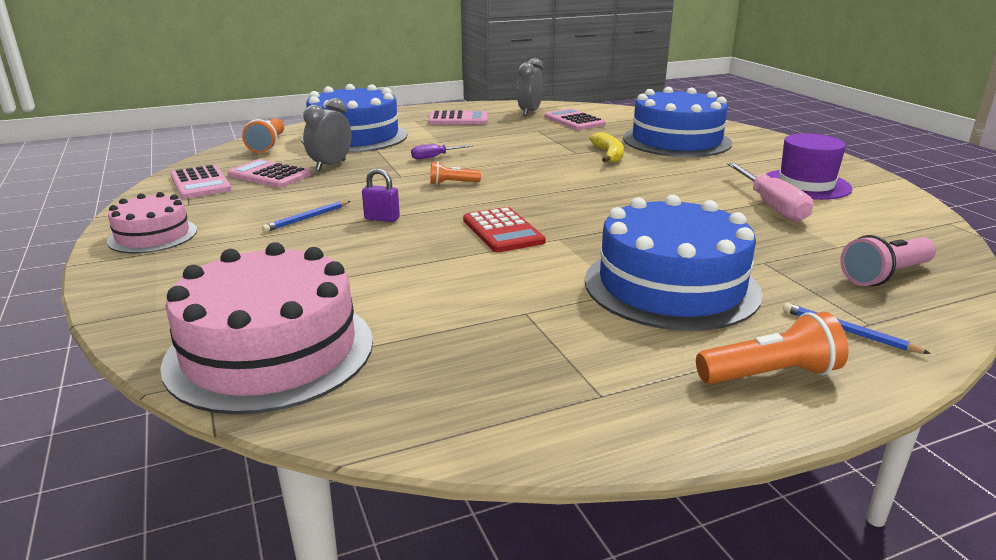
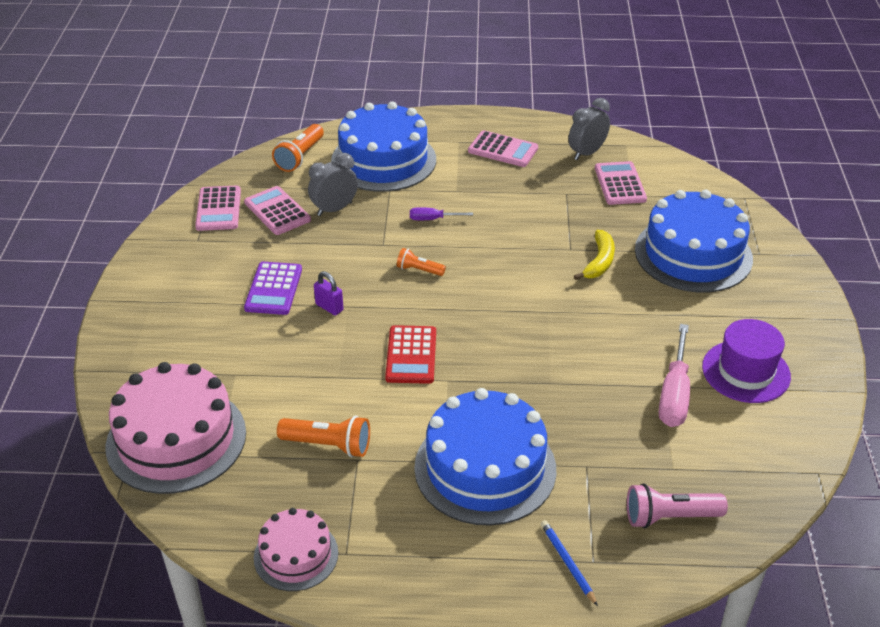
camera: 25 degrees right, 15 degrees up
(153, 235) = (156, 279): pink cake -> pink cake (296, 555)
(307, 218) = (274, 289): blue pencil -> purple calculator
(770, 375) = (469, 579): orange flashlight -> orange flashlight (328, 445)

